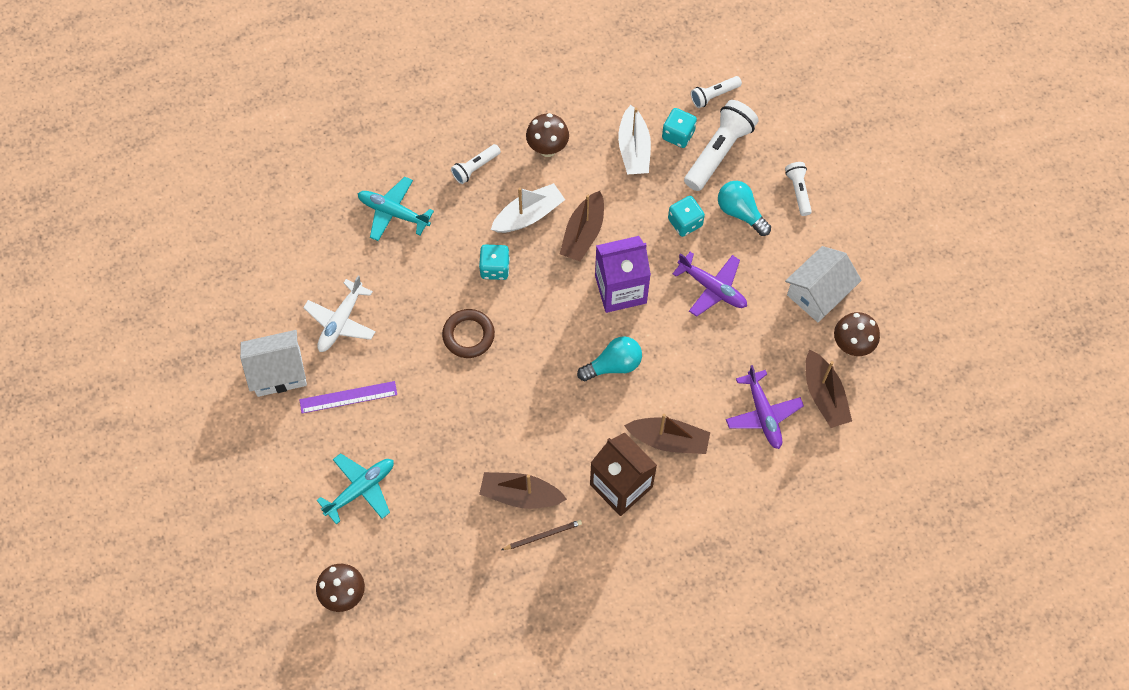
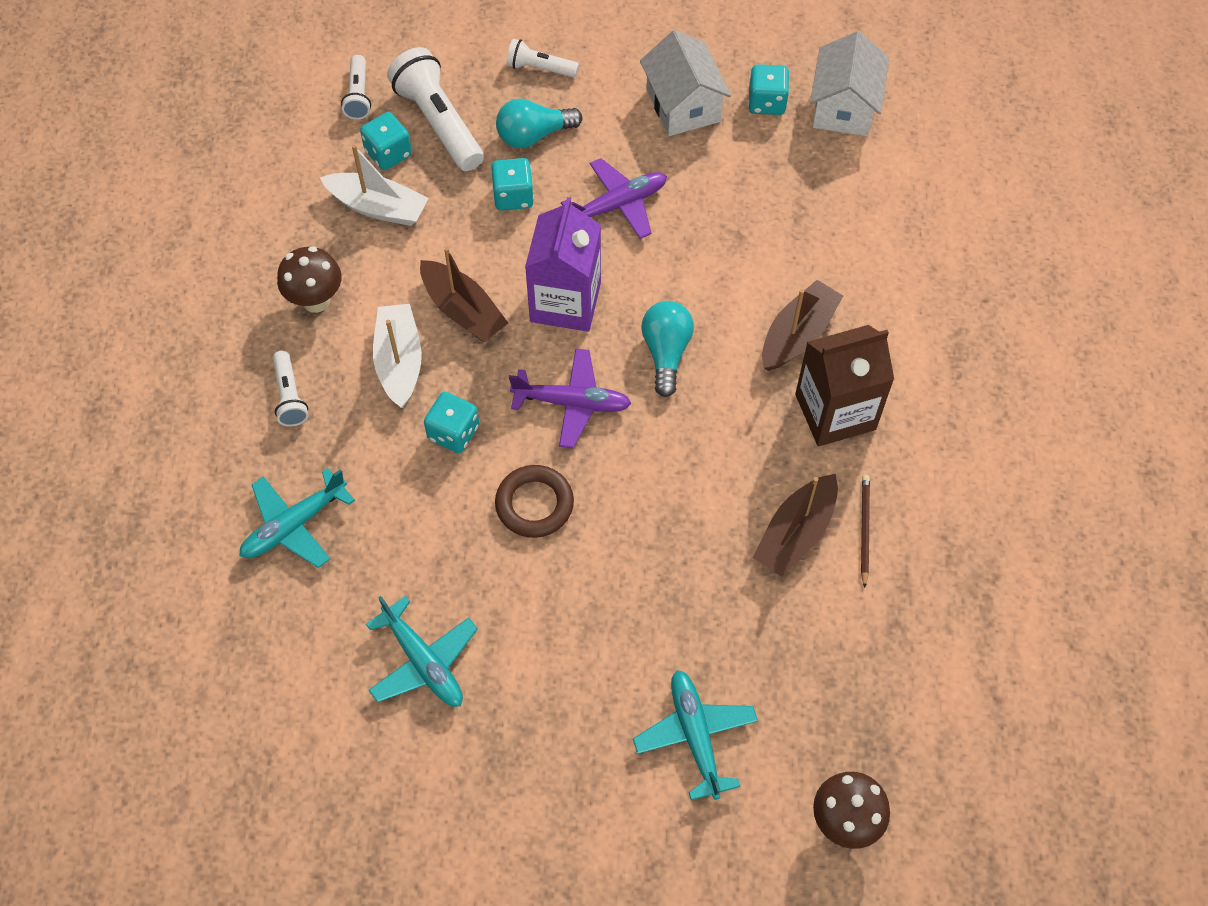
camera: 65 degrees left, 5 degrees down
(278, 371) = (456, 781): white house -> white house (844, 107)
(341, 321) = (423, 662): white plane -> turquoise plane
(348, 397) = (546, 697): purple ruler -> none
(763, 414) = (810, 223): purple plane -> purple plane (572, 403)
(824, 395) = (816, 154): brown boat -> none
(851, 345) = (766, 102): brown mushroom -> turquoise dice

